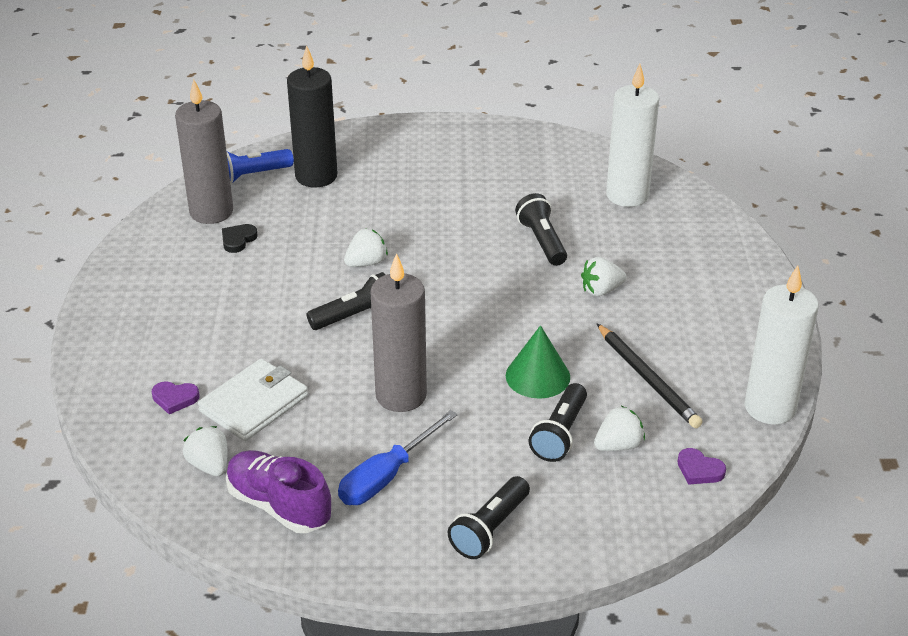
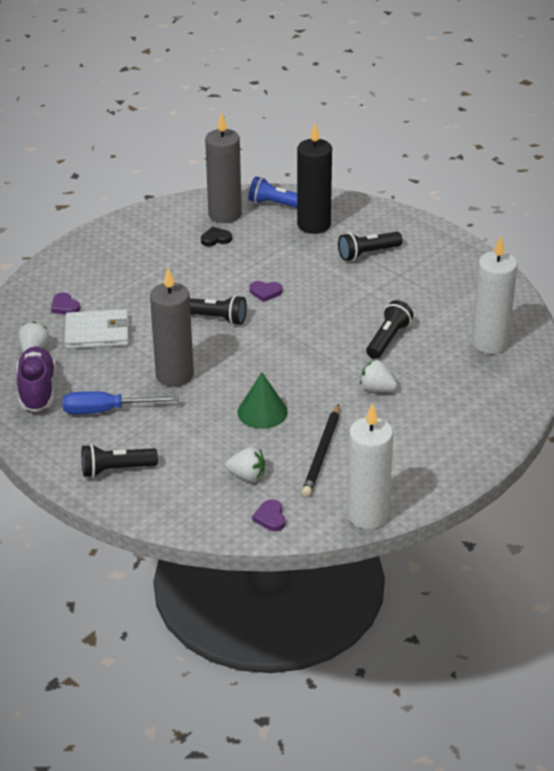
camera: 45 degrees right, 0 degrees up
(366, 263) = (265, 292): white strawberry -> purple heart
(560, 434) = (225, 449): black flashlight -> black flashlight (367, 253)

